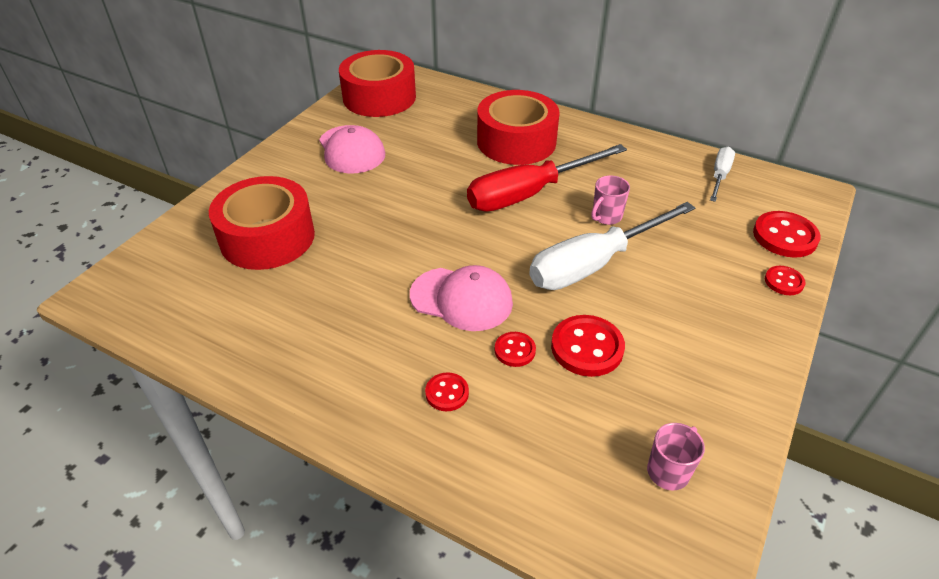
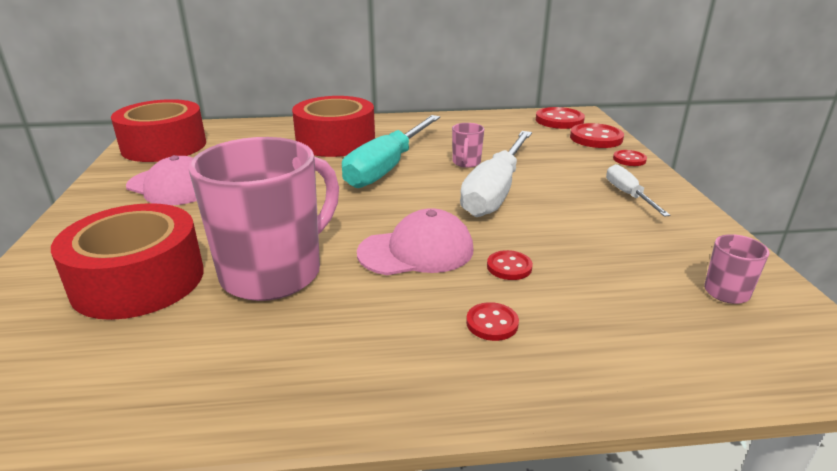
camera: 35 degrees left, 15 degrees down
(349, 271) = (274, 273): none -> pink mug
(529, 193) = (387, 167): red screwdriver -> turquoise screwdriver
(587, 347) = (561, 242): red button -> red button (559, 120)
(719, 176) = (513, 121): white screwdriver -> white screwdriver (628, 195)

